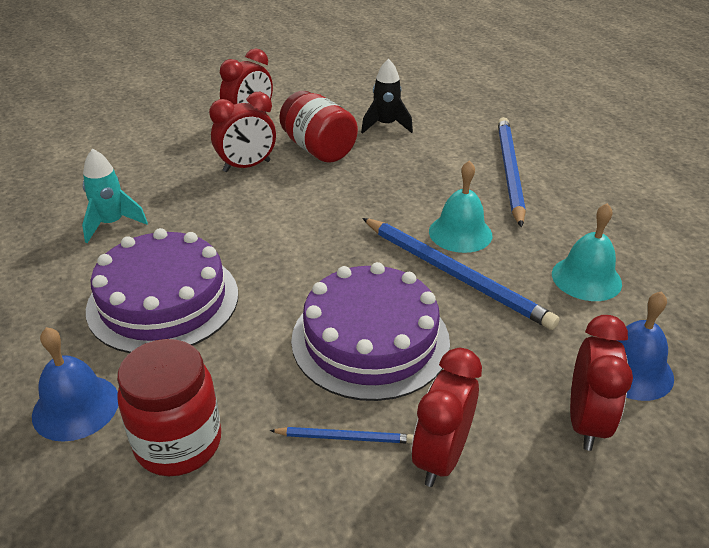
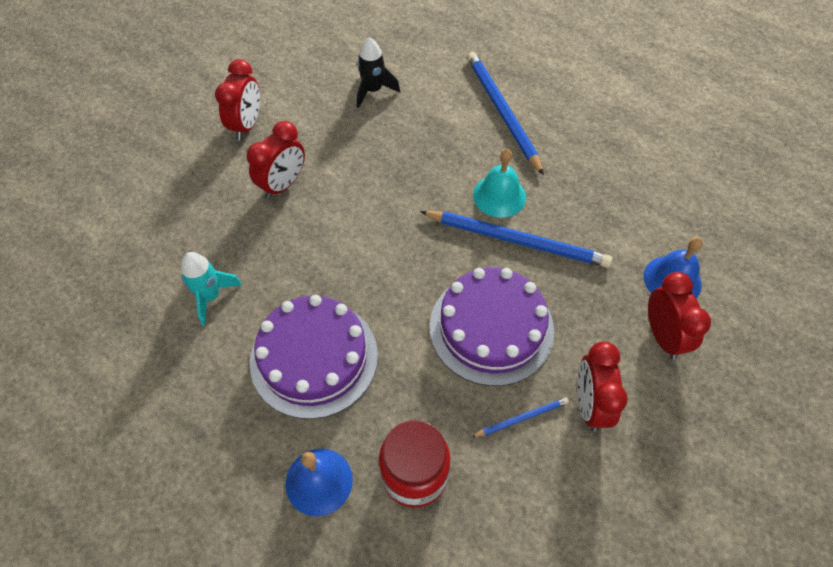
camera: 25 degrees left, 20 degrees up
(318, 149) = (332, 141): red jar -> none
(586, 278) = (608, 207): turquoise bell -> none

